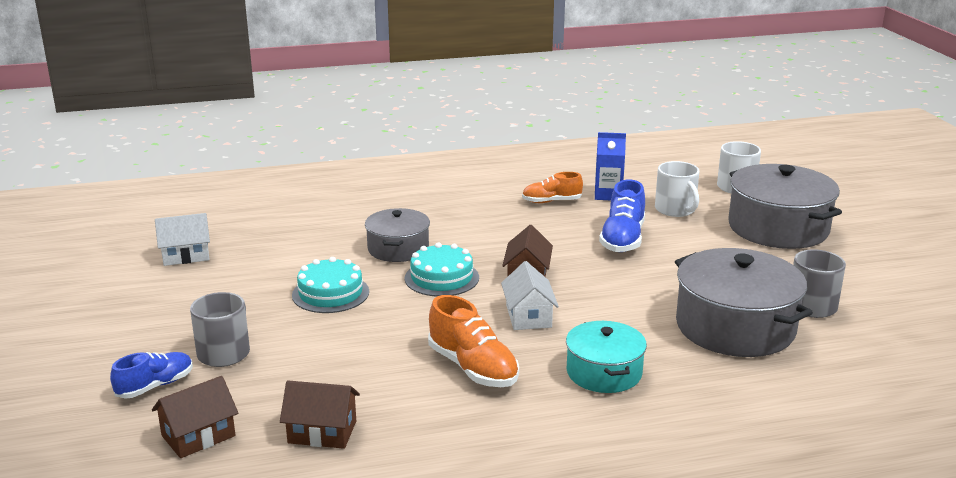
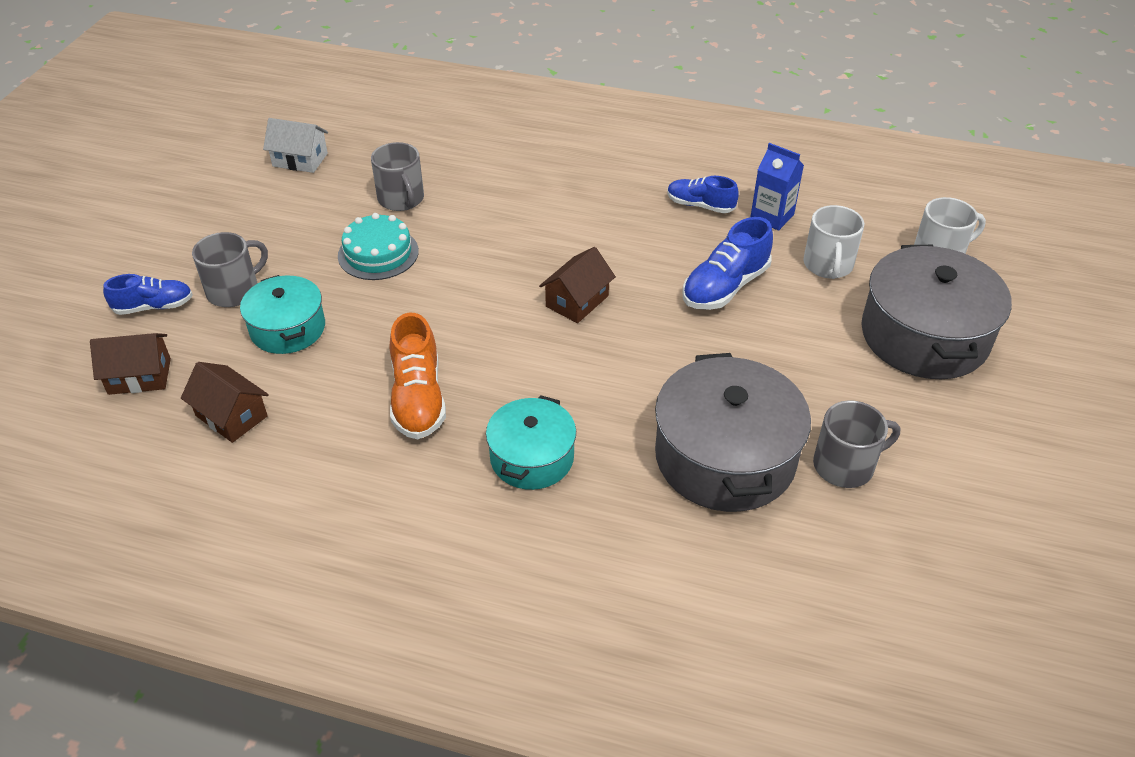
camera: 30 degrees right, 20 degrees up
(306, 361) = (288, 328): none -> turquoise pot
(310, 256) = (401, 199): none -> grey mug
(398, 249) = (487, 218): grey pot -> none
(441, 278) = (493, 272): turquoise cake -> none
(528, 316) = (528, 355): white house -> none
(551, 201) = (700, 205): orange shoe -> blue shoe

